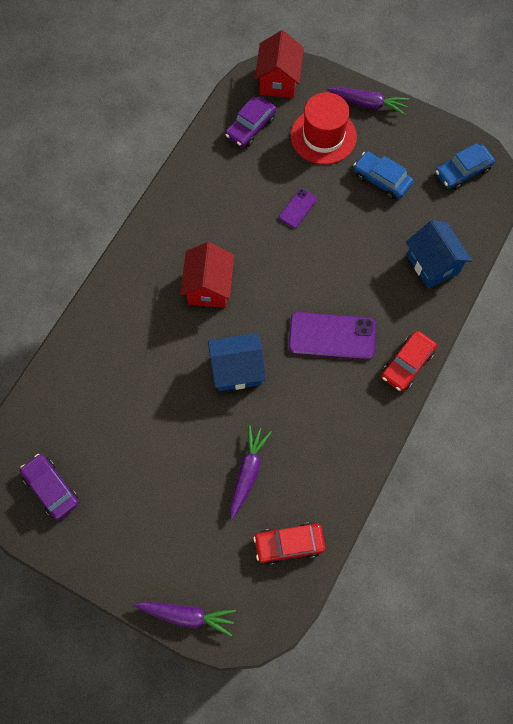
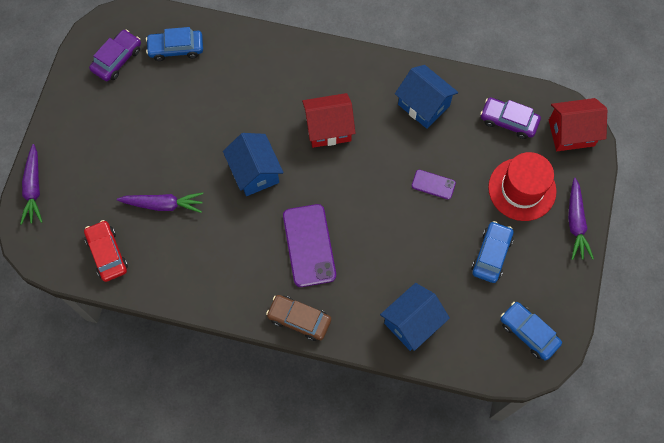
camera: 75 degrees right, 0 degrees up
(60, 420) = (176, 48): none -> blue car
(210, 194) = (423, 105): none -> blue house
(407, 364) = (299, 319): red car -> brown car

